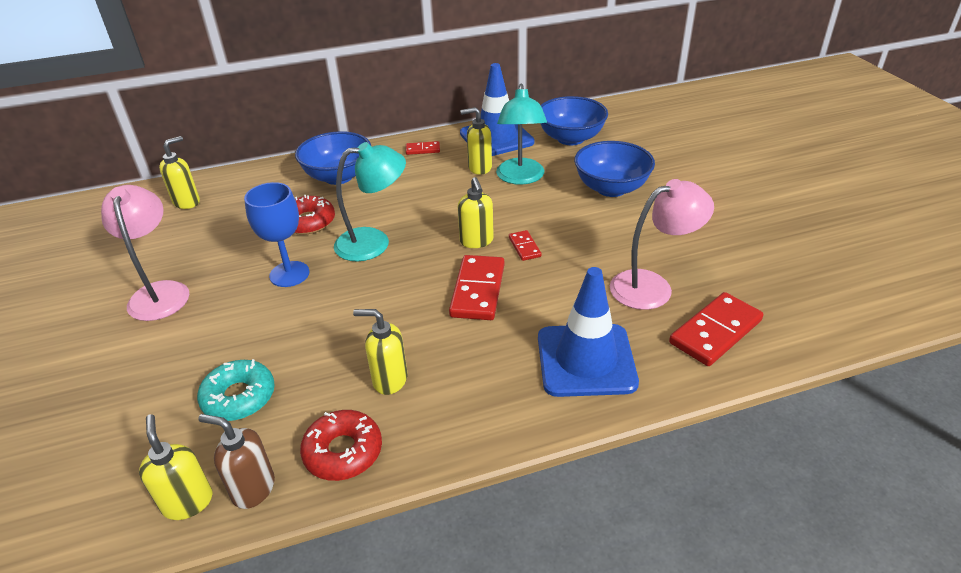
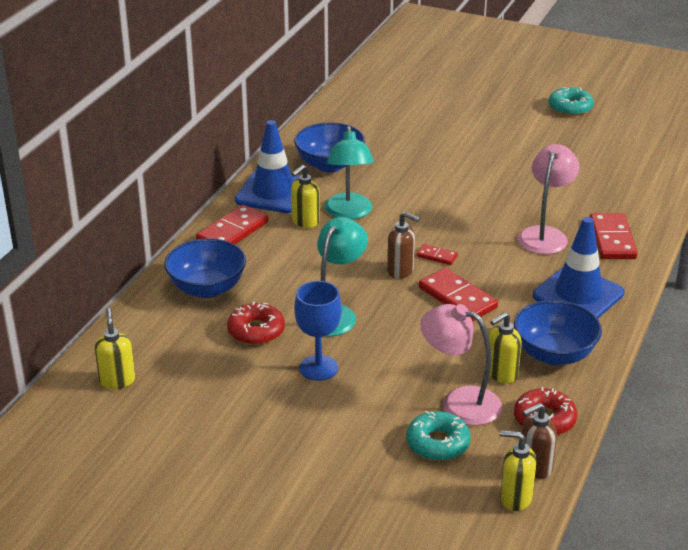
camera: 50 degrees left, 5 degrees down
(160, 292) = (249, 440): pink lamp -> pink lamp (459, 402)
(423, 150) = (233, 232): red domino -> red domino, size x1.95
(476, 241) = (401, 271): yellow soap dispenser -> brown soap dispenser
(520, 178) = (349, 213): turquoise lamp -> turquoise lamp turned 45 degrees clockwise
(611, 188) = (421, 187): blue bowl -> blue bowl (554, 354)
(880, 191) = (570, 107): none -> turquoise donut

